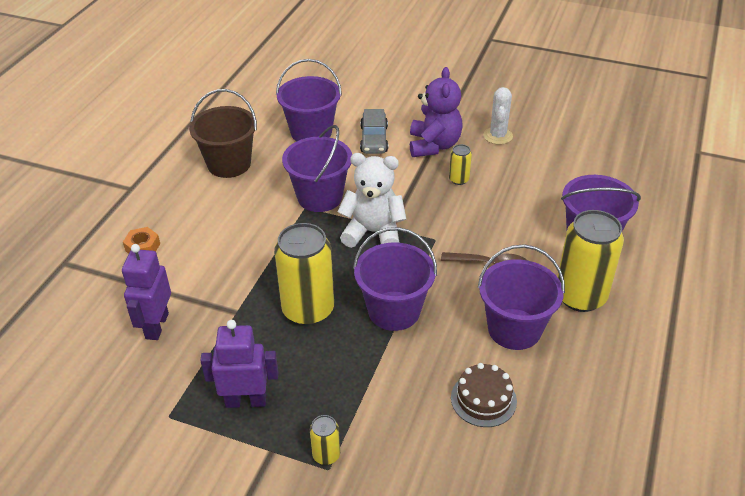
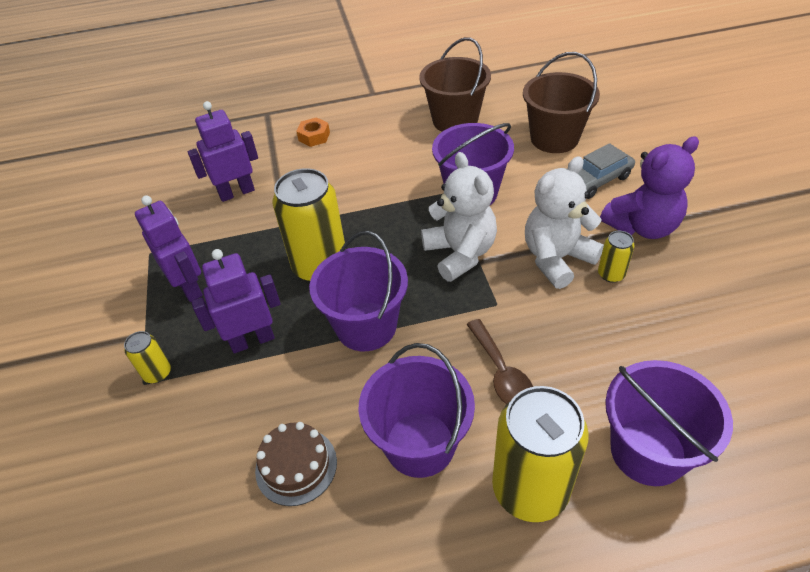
camera: 60 degrees right, 5 degrees up
(311, 132) = (554, 138): purple bucket -> brown bucket
(347, 381) = (252, 340): none -> purple robot
(423, 193) = (556, 259): none -> white teddy bear
(498, 136) = (728, 268): white cactus -> none

